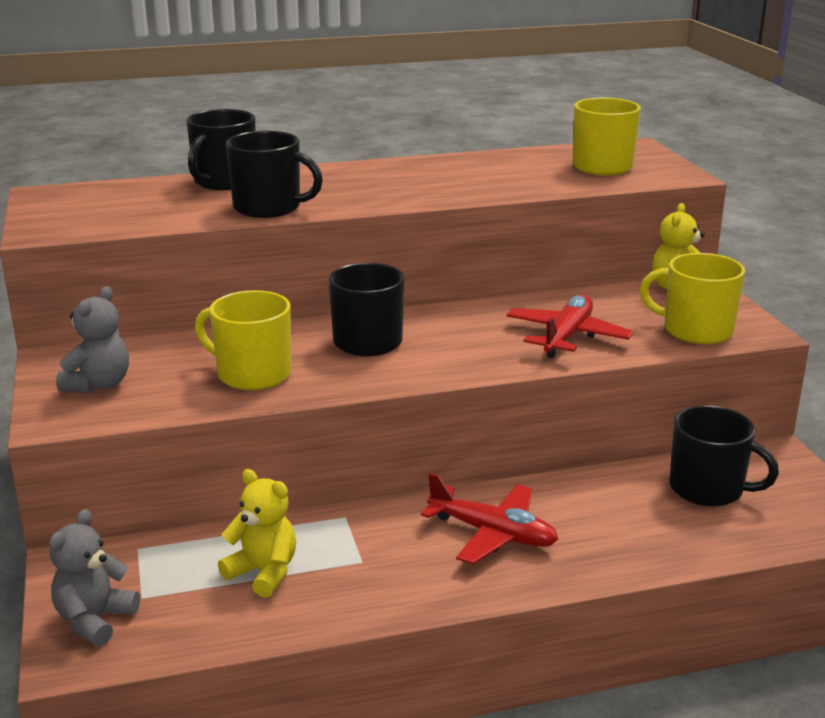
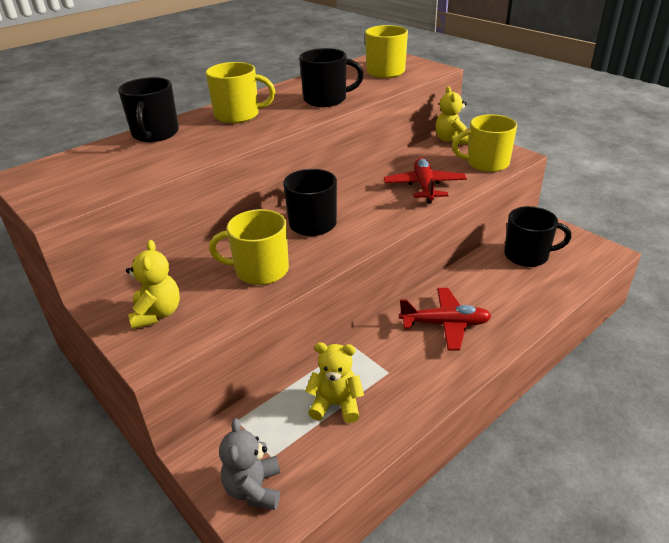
camera: 25 degrees left, 10 degrees up
(99, 384) = (157, 314): grey teddy bear -> yellow teddy bear
(269, 208) = (211, 146): black mug -> black mug (326, 99)
(342, 181) = (238, 115): none -> yellow mug

